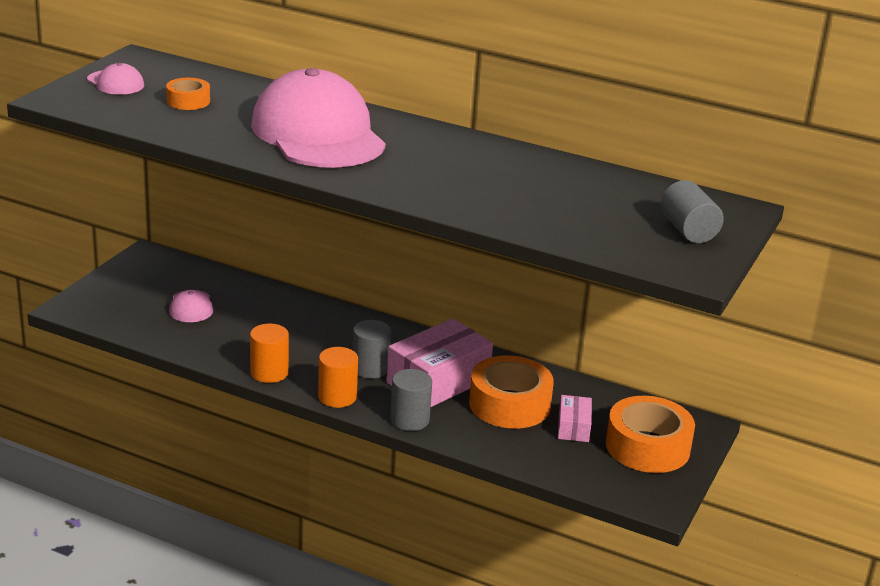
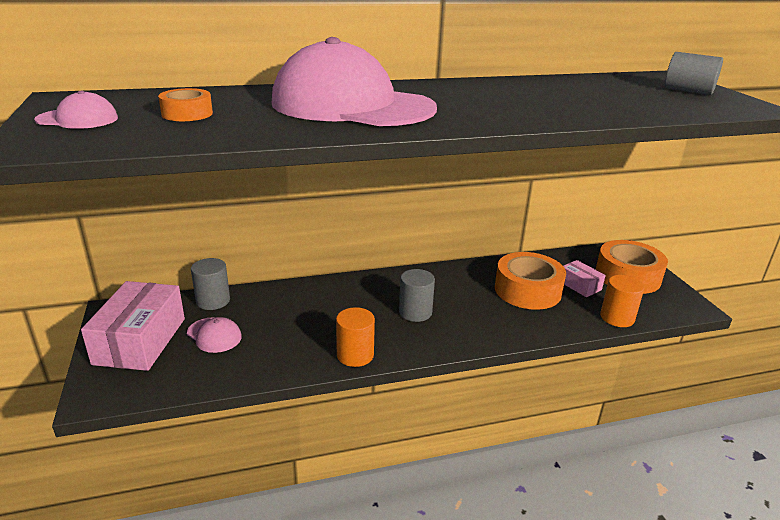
camera: 40 degrees left, 0 degrees up
(337, 397) = (429, 345): orange cylinder -> orange cylinder (617, 318)
(409, 420) = (497, 334): grey cylinder -> grey cylinder (213, 301)
(438, 381) = (467, 298): pink box -> pink box (140, 341)

